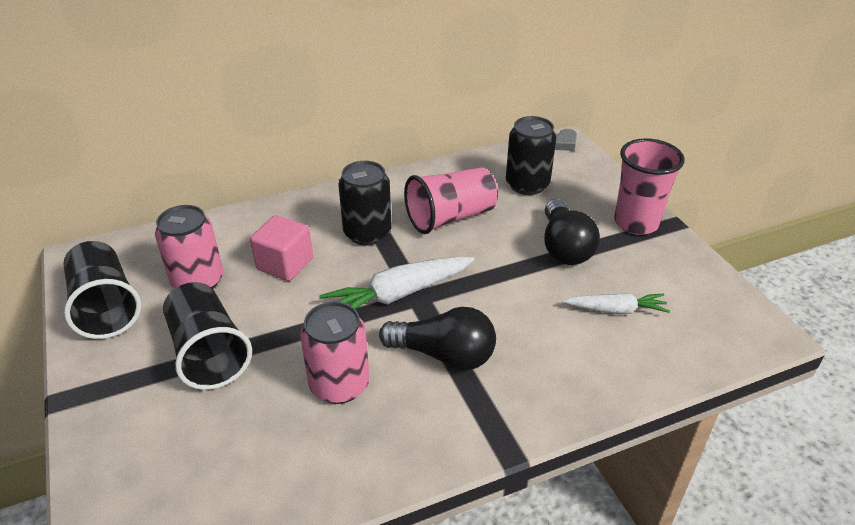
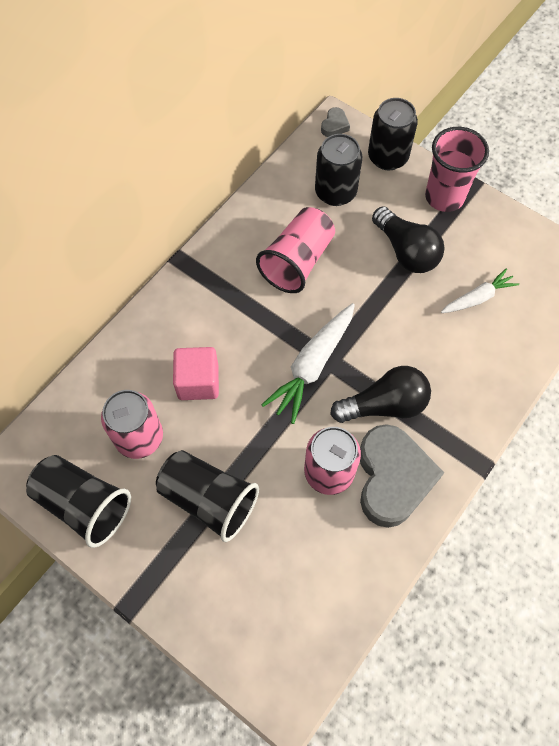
camera: 30 degrees left, 25 degrees up
(367, 233) = (241, 313): black can -> black can (387, 157)
(400, 421) = (392, 478): none -> grey heart

